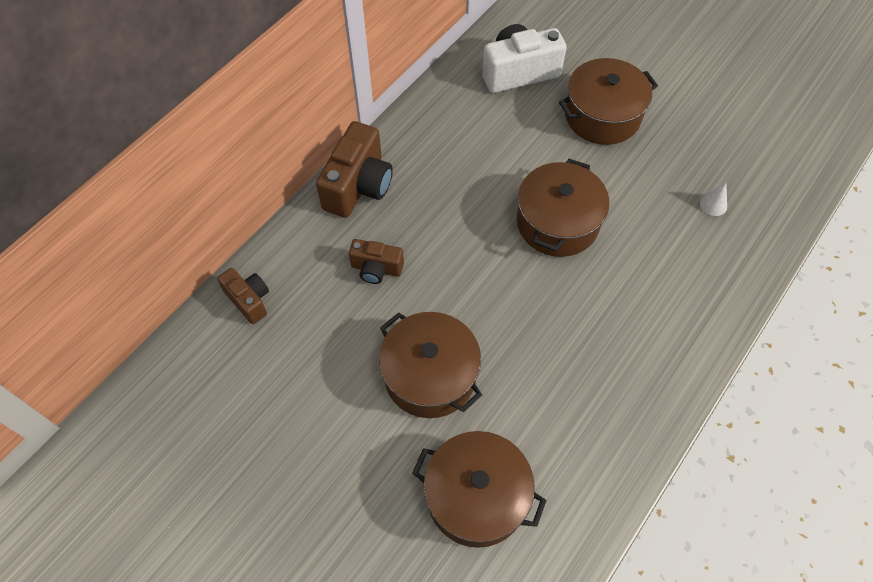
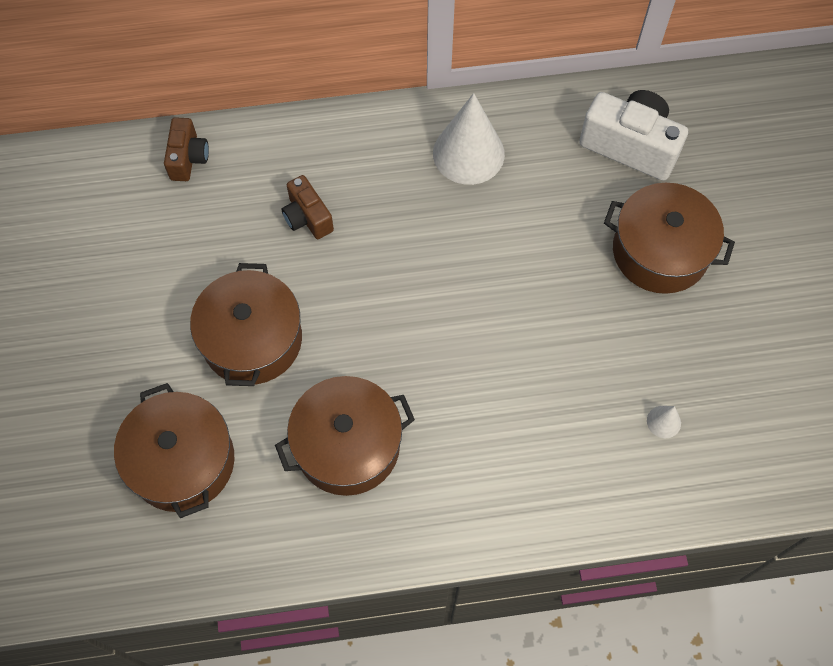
camera: 45 degrees right, 5 degrees up
(358, 186) = (371, 135): brown camera -> none
(432, 149) = (468, 153): none -> white cone
(557, 222) = (499, 311): brown pot -> brown pot (347, 445)

